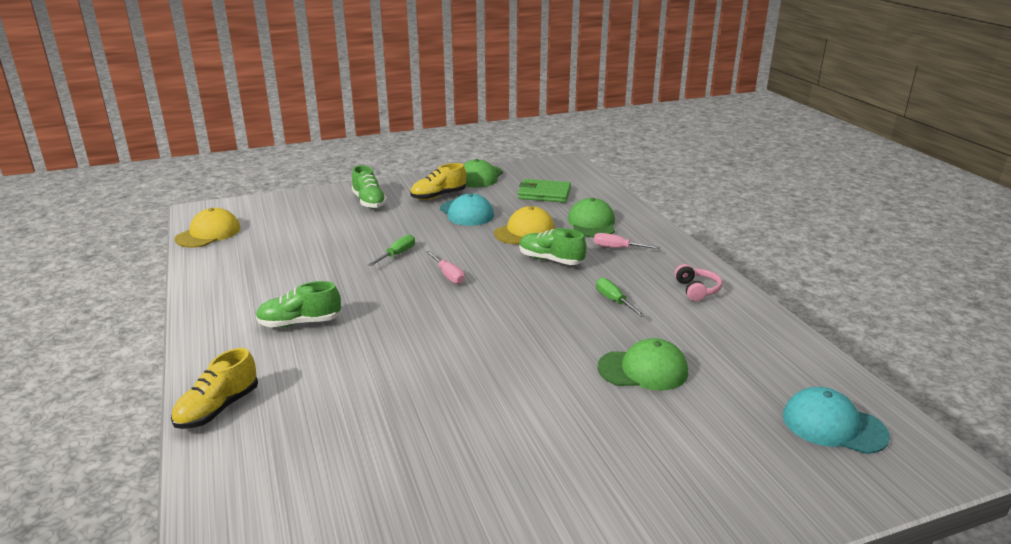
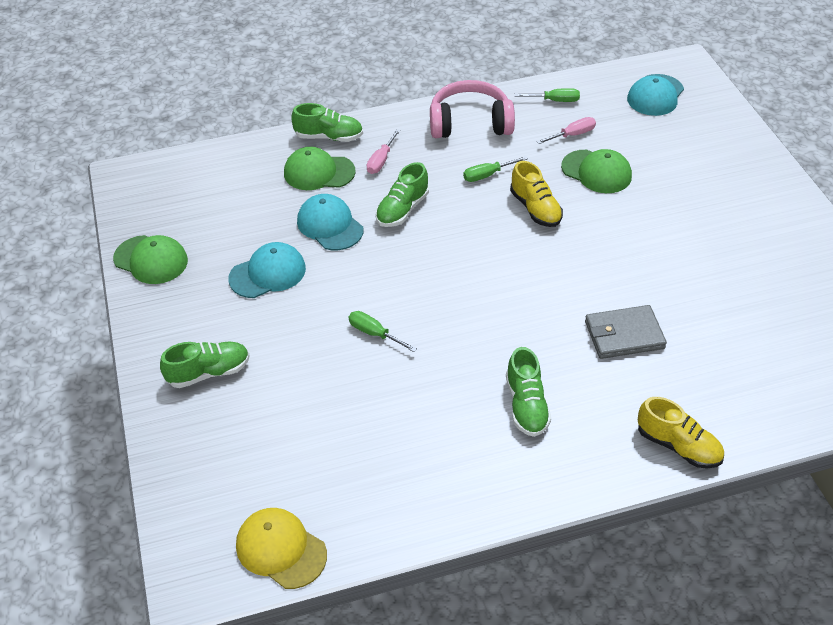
camera: 85 degrees left, 20 degrees up
(376, 380) = (624, 335): none -> grey wallet
(438, 196) = (207, 300): yellow shoe -> yellow shoe (535, 209)
(448, 275) = (429, 289): pink screwdriver -> pink screwdriver (572, 135)
(524, 231) = (330, 225): yellow cap -> turquoise cap
(544, 194) = (226, 203): green wallet -> none
(642, 225) = (329, 137): none -> green shoe
(643, 370) = (596, 172): green cap -> green cap turned 120 degrees clockwise
(697, 290) = (470, 123): pink headphones -> pink headphones, size x1.97
(769, 342) = (554, 101): none -> green screwdriver

